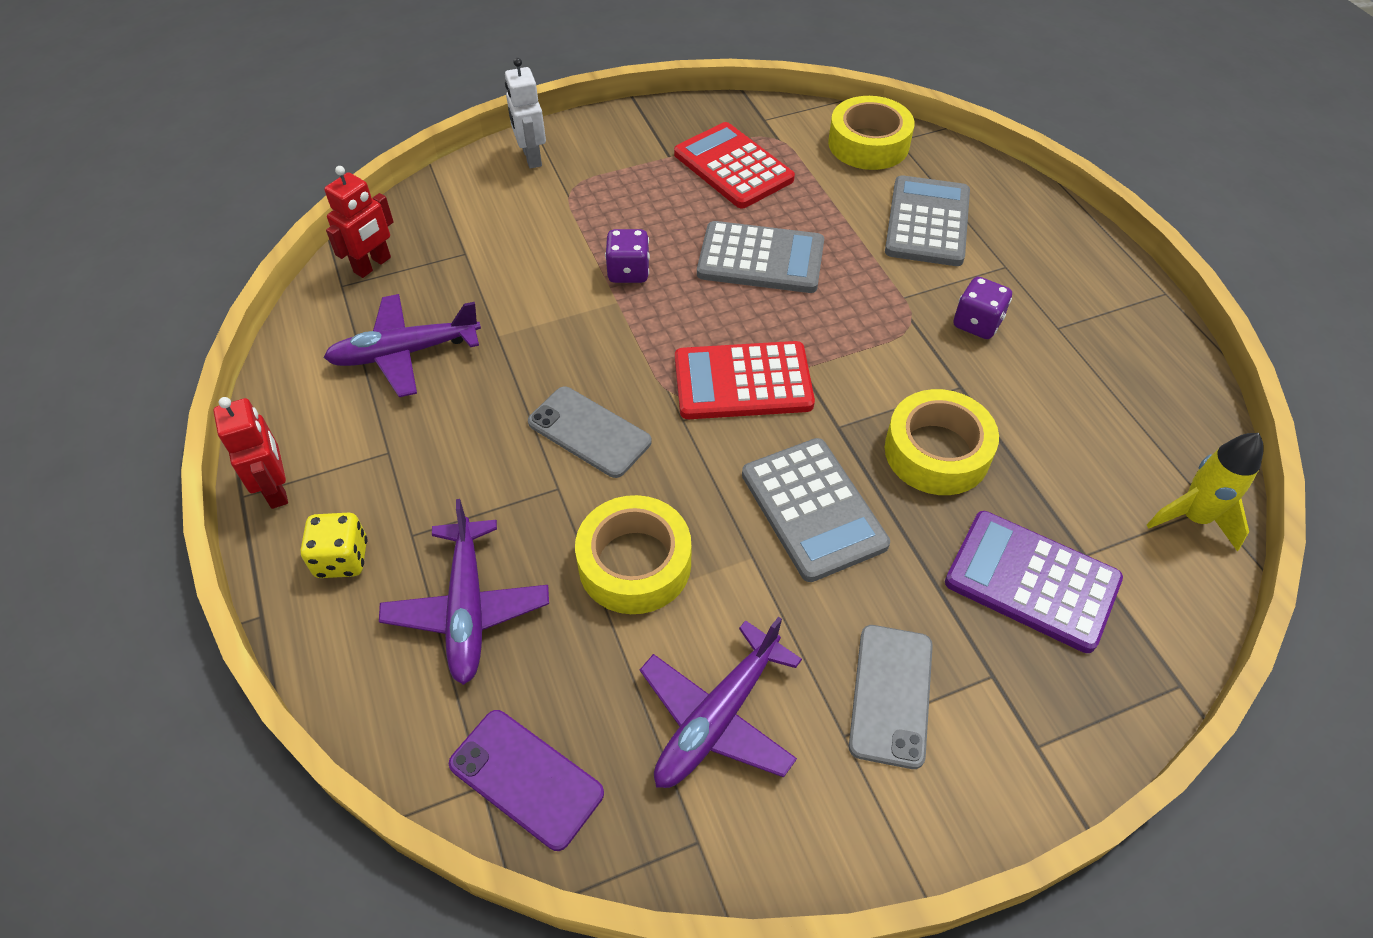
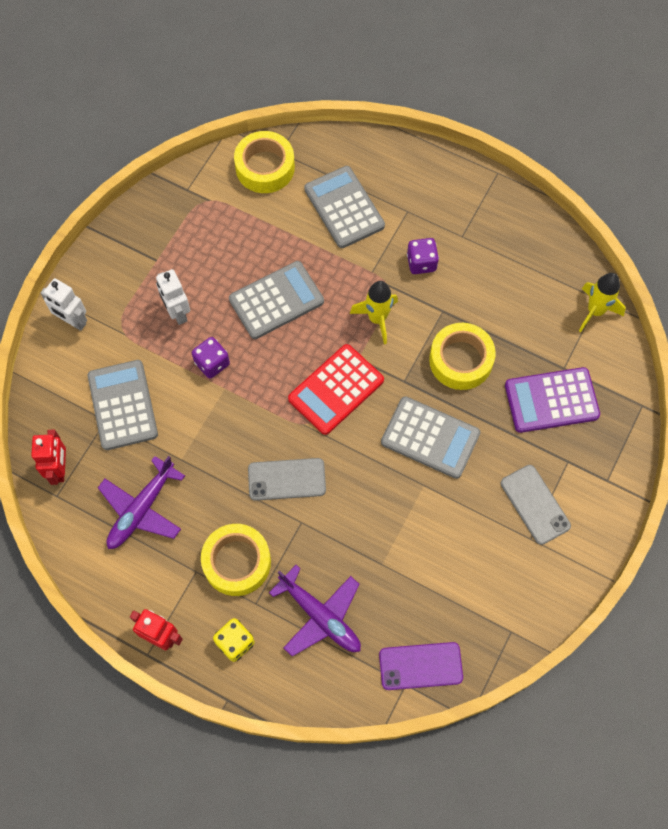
camera: 40 degrees left, 15 degrees up
(496, 251) = (123, 405): none -> grey calculator
(634, 563) = (374, 532): yellow tape -> yellow tape (237, 562)
(642, 209) = (177, 312): none -> white robot
(718, 717) = (474, 573): purple plane -> none
(733, 167) = (202, 242): red calculator -> none
(865, 344) = (377, 319): none -> yellow rocket

